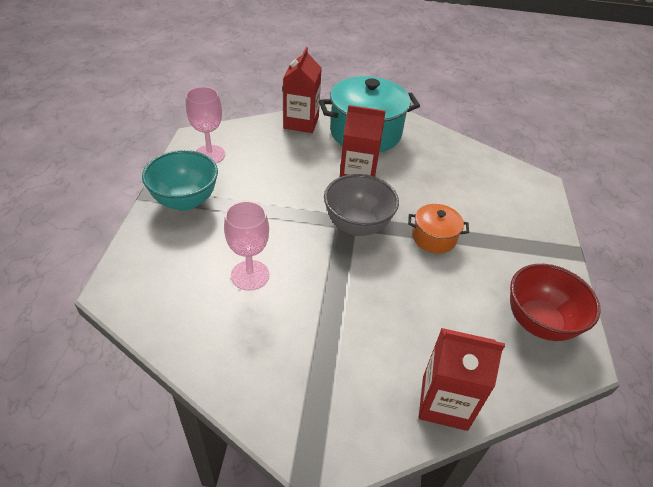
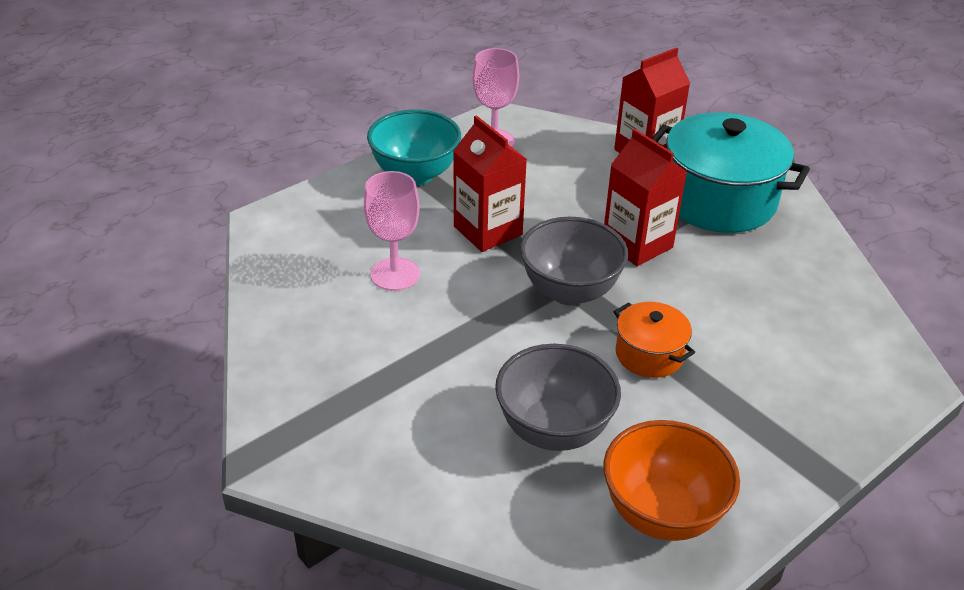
camera: 45 degrees right, 5 degrees down
(444, 313) = (554, 430): none -> grey bowl
(444, 402) = (441, 501): red carton -> red carton (488, 230)
(538, 322) = (662, 513): red bowl -> orange bowl

